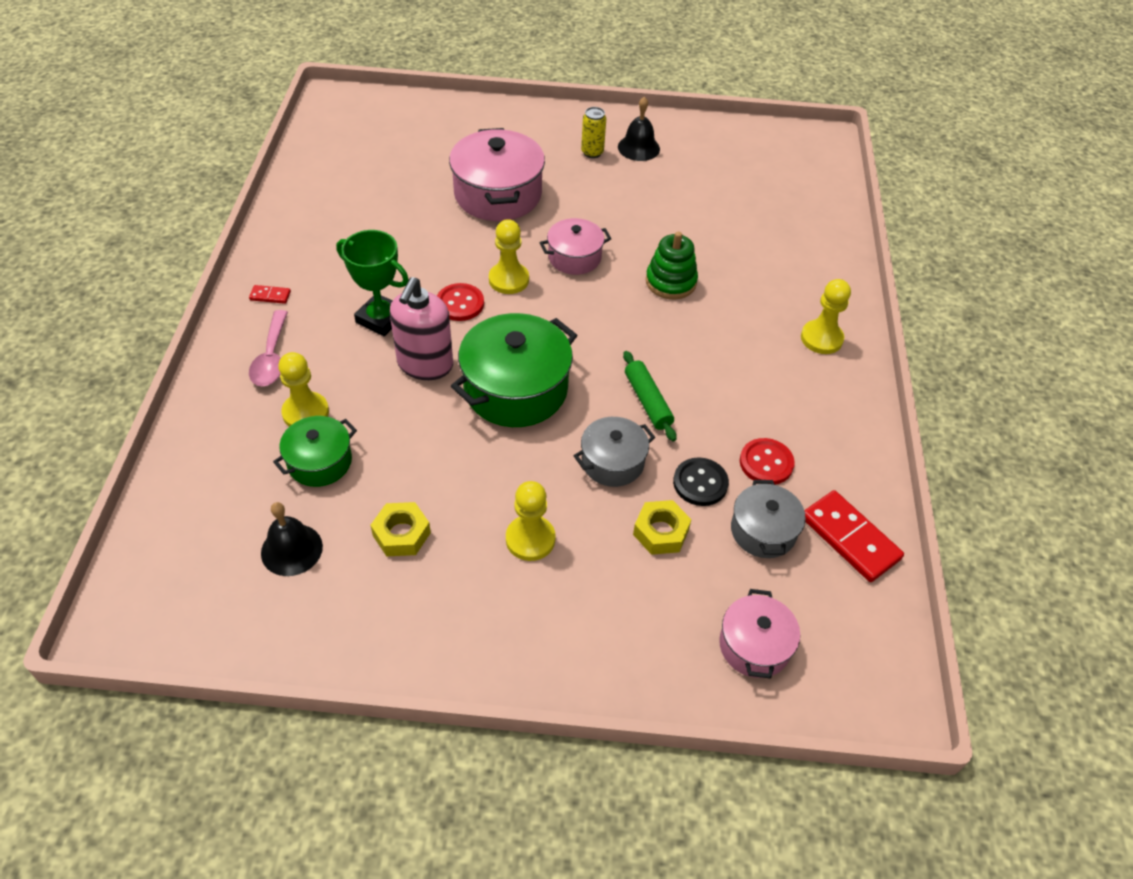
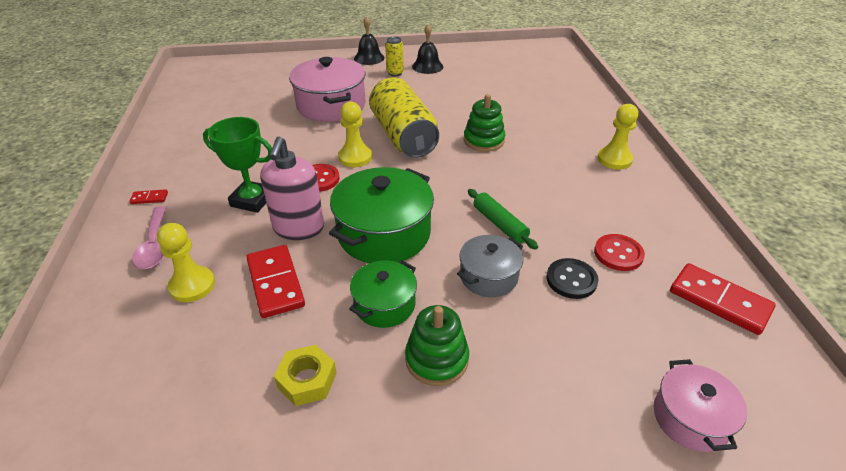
camera: 10 degrees left, 10 degrees down
(291, 549) = (191, 420): black bell -> black bell (369, 58)
(320, 462) = (211, 327): green pot -> green pot (384, 304)
(389, 426) = (275, 283): none -> red domino
(530, 539) = (436, 359): yellow pawn -> green stacking toy
(574, 257) = (403, 136): pink pot -> yellow can
(661, 532) = (555, 328): yellow nut -> none
(763, 531) = (644, 309): grey pot -> none

